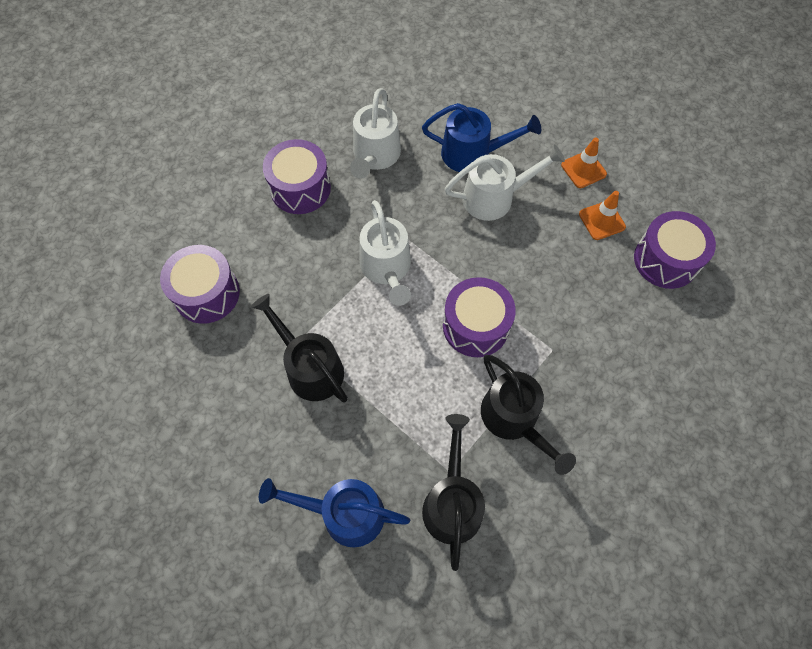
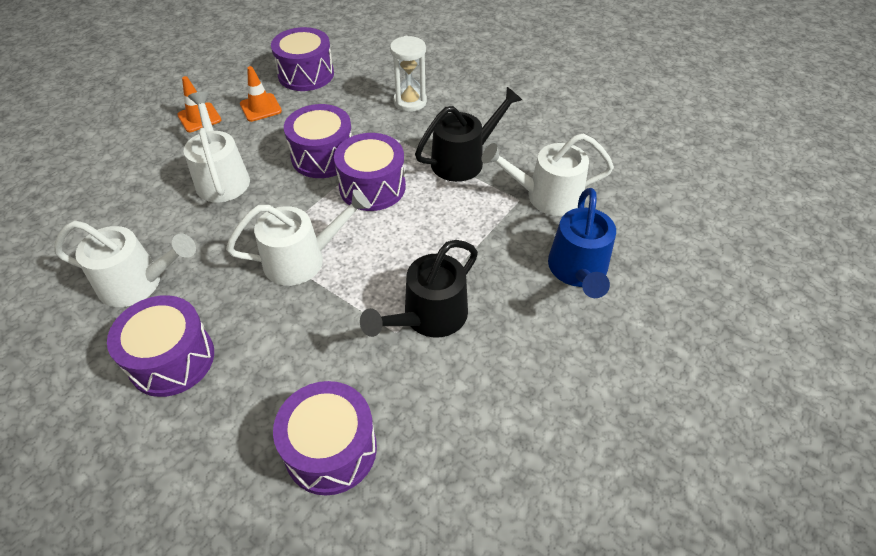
camera: 95 degrees left, 15 degrees down
(452, 501) = (546, 196): black watering can -> white watering can
(473, 154) = (158, 195): blue watering can -> none
(523, 281) = (323, 156): none -> purple drum
(619, 369) = (410, 102): none -> white hourglass

